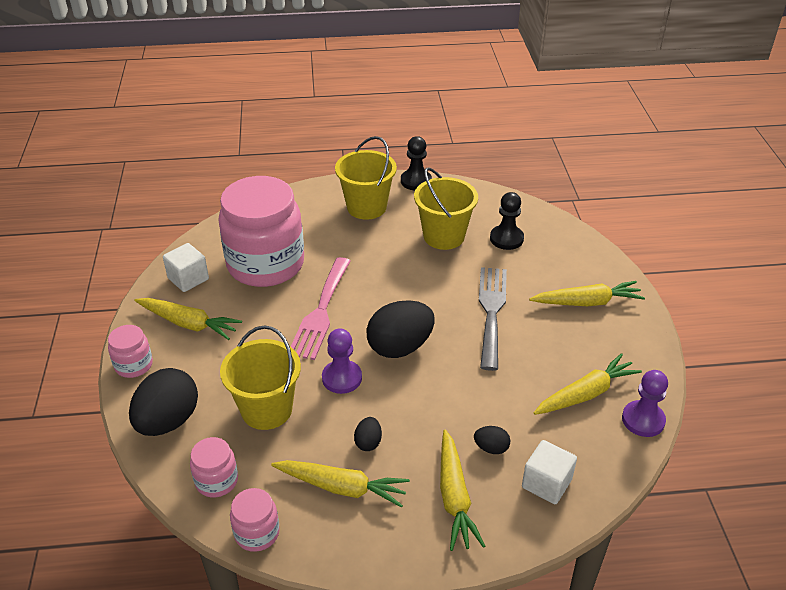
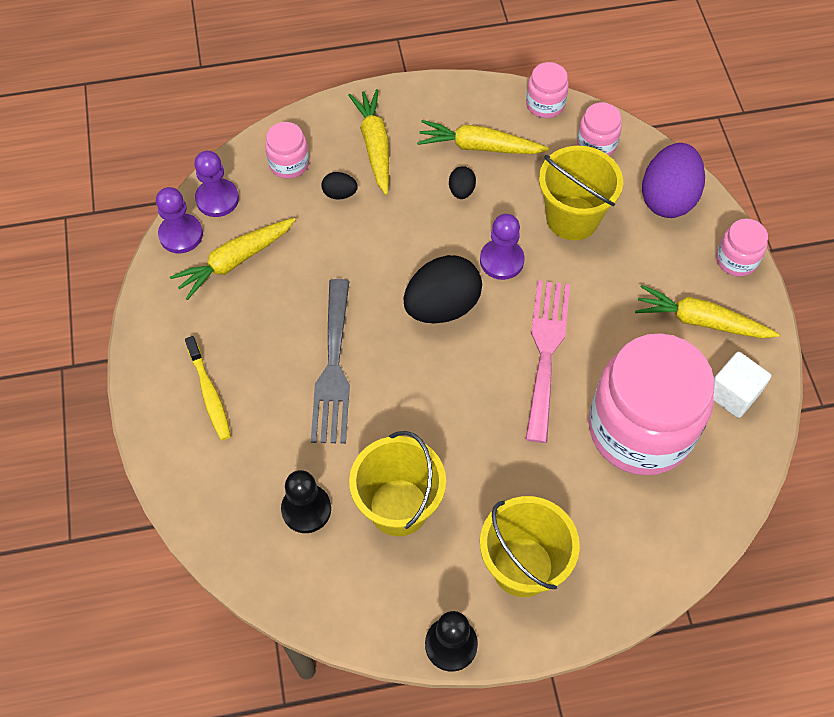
camera: 175 degrees right, 20 degrees up
(168, 421) = (668, 198): black egg -> purple egg
(546, 483) = (289, 164): white cube -> pink jar
(587, 302) = (209, 394): yellow carrot -> yellow toothbrush
(615, 451) = (217, 199): none -> purple pawn

